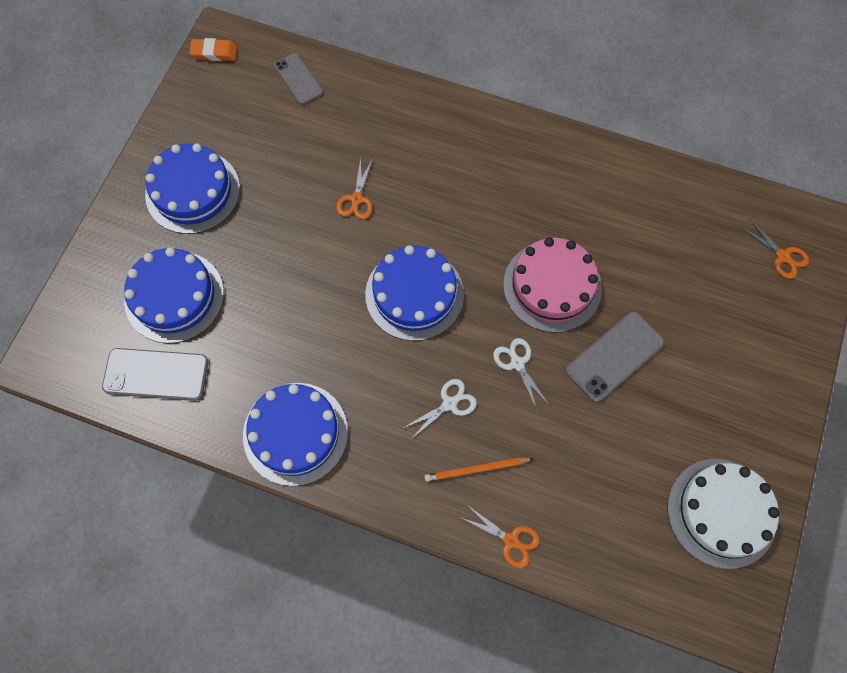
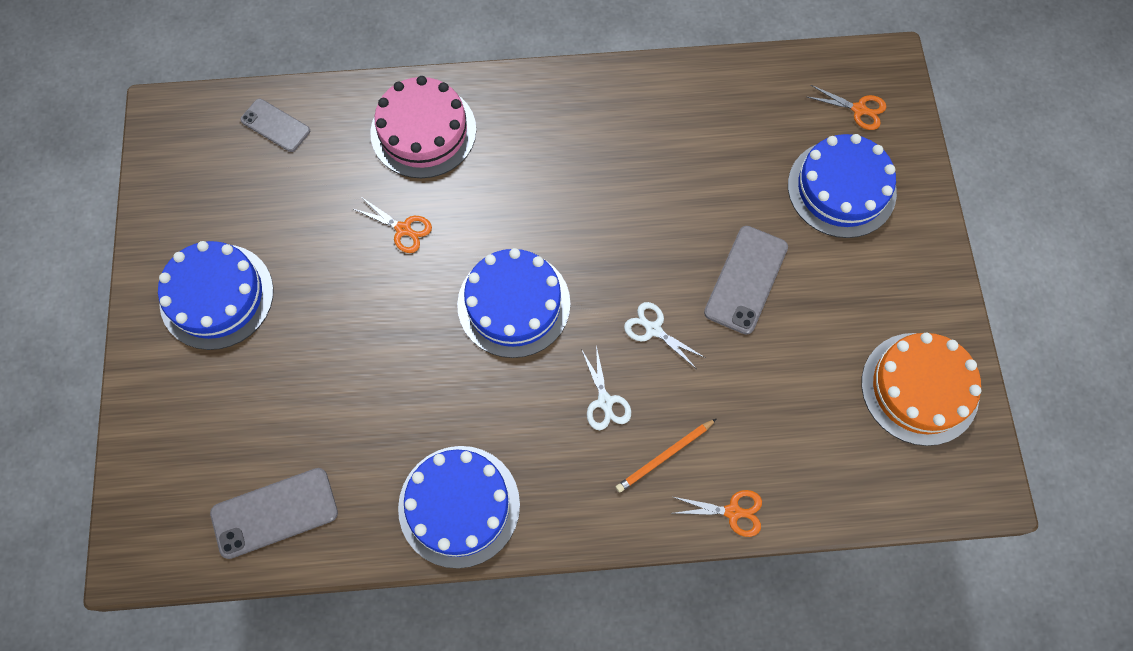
camera: 25 degrees left, 0 degrees up
(174, 296) = (253, 419): blue cake -> blue cake (841, 188)
(214, 52) = (165, 133): orange eraser -> none
(356, 199) = (403, 229): orange scissors -> orange scissors turned 45 degrees counterclockwise
(449, 404) = (605, 401): white scissors -> white scissors turned 135 degrees clockwise
(552, 286) = (650, 235): pink cake -> pink cake (423, 131)
(721, 512) = (919, 388): white cake -> orange cake

